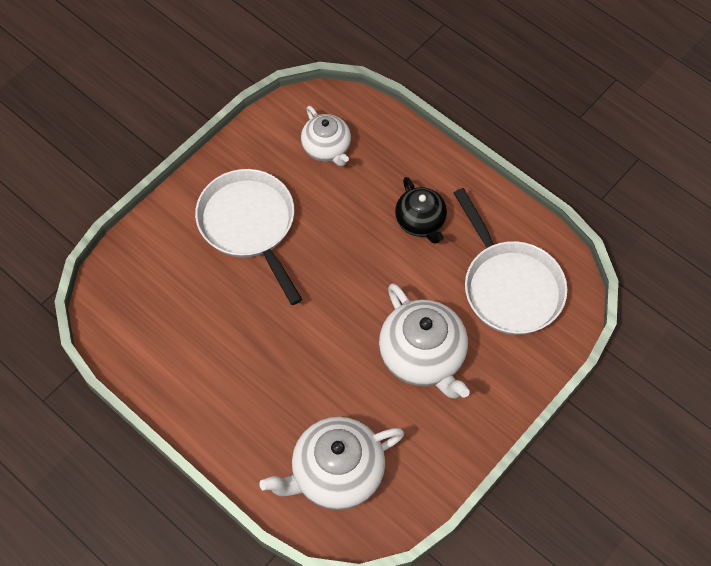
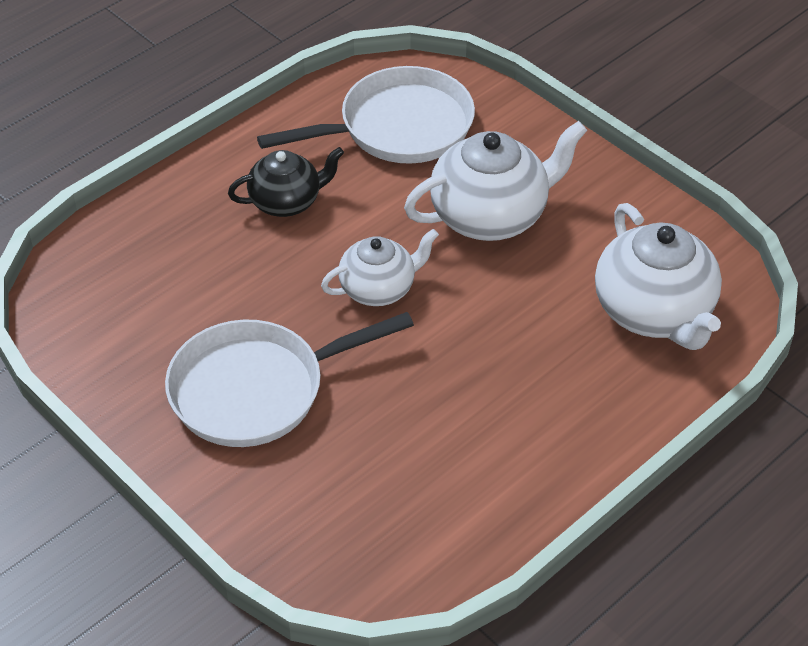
camera: 85 degrees left, 15 degrees down
(327, 148) = (140, 292): white teapot -> white teapot (379, 289)

